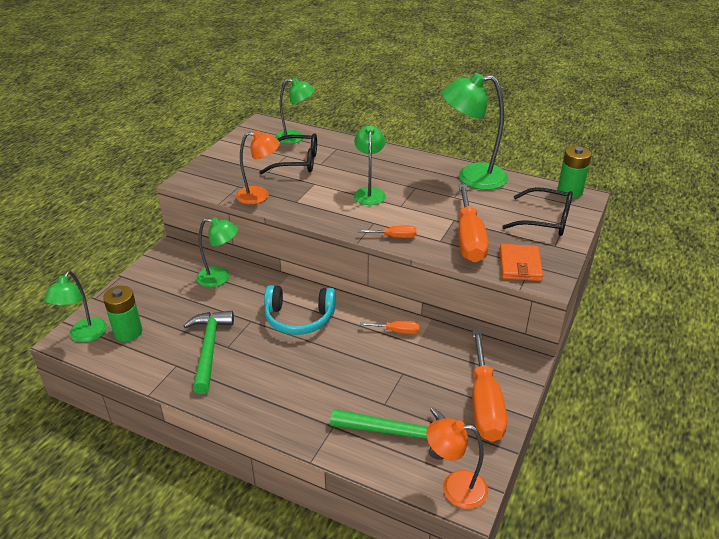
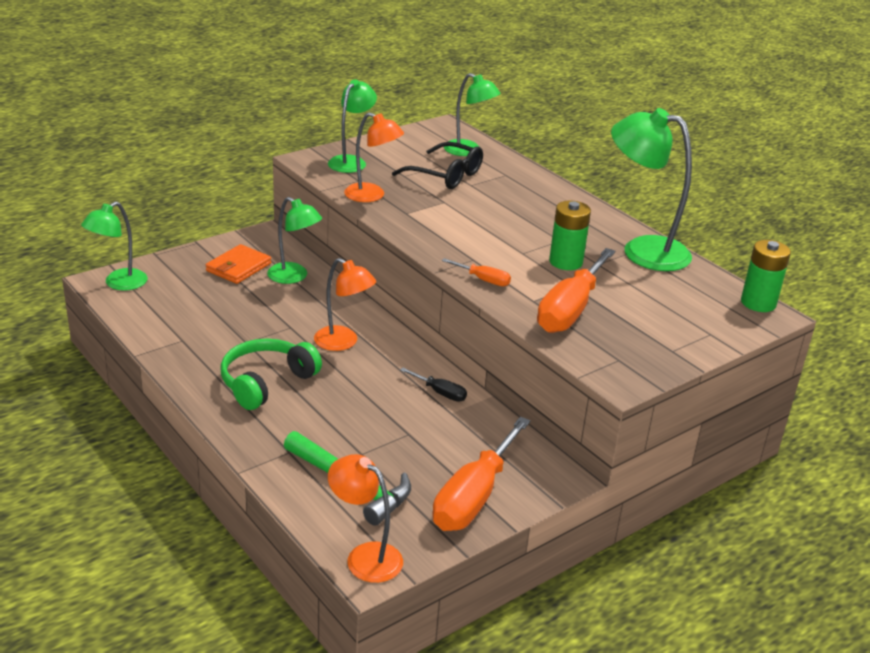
camera: 25 degrees right, 5 degrees down
(128, 332) = (161, 295): green battery -> green battery (565, 262)
(209, 348) = (226, 337): green hammer -> none
(270, 375) = (266, 382): none -> green headphones
(299, 318) = (343, 342): turquoise headphones -> orange lamp
(369, 192) = (499, 229): green lamp -> green lamp (351, 161)
(397, 331) = (440, 393): orange screwdriver -> black screwdriver
(520, 265) = (605, 355): orange wallet -> orange wallet (238, 267)
(545, 220) = (689, 322): black glasses -> none

